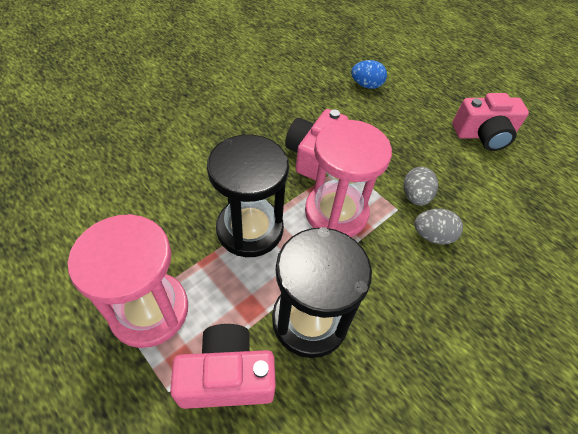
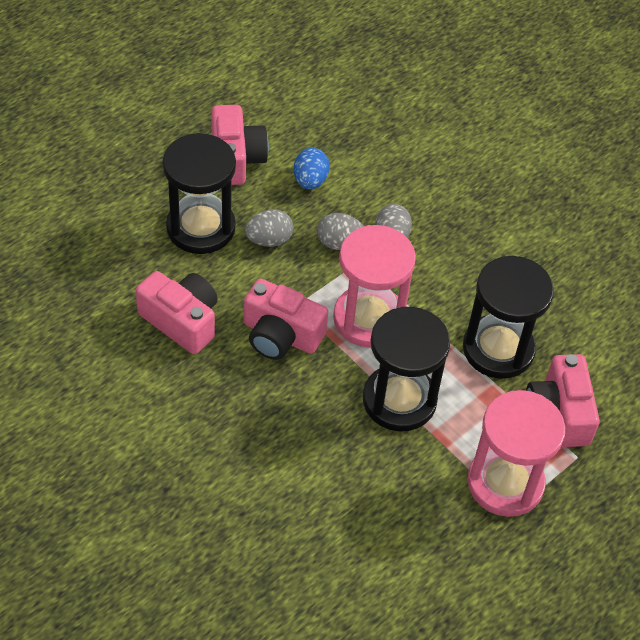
camera: 90 degrees left, 0 degrees up
(322, 104) = (181, 321): none -> pink camera
(366, 85) = (139, 266): blue egg -> blue egg (310, 181)
(406, 151) = (269, 240): none -> grey egg
(408, 115) = (201, 227): none -> black hourglass

